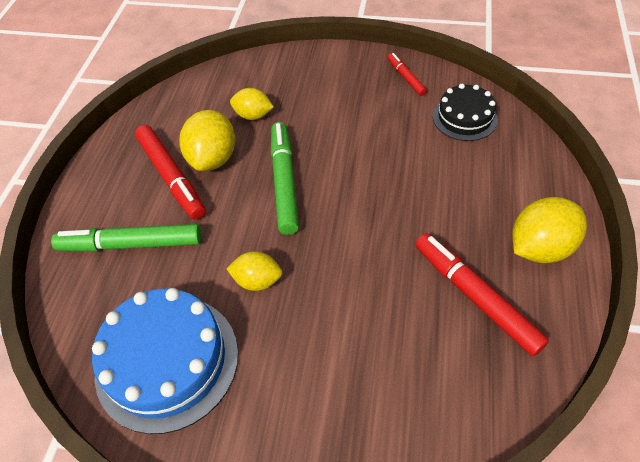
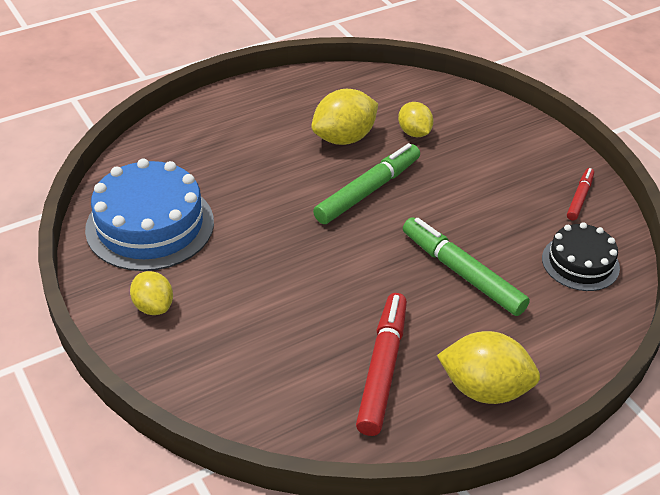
camera: 45 degrees right, 10 degrees down
(131, 244) = (221, 147): green marker -> green marker (462, 273)
(171, 176) = (301, 128): red marker -> none
(257, 281) = (260, 231): yellow lemon -> yellow lemon (153, 306)

